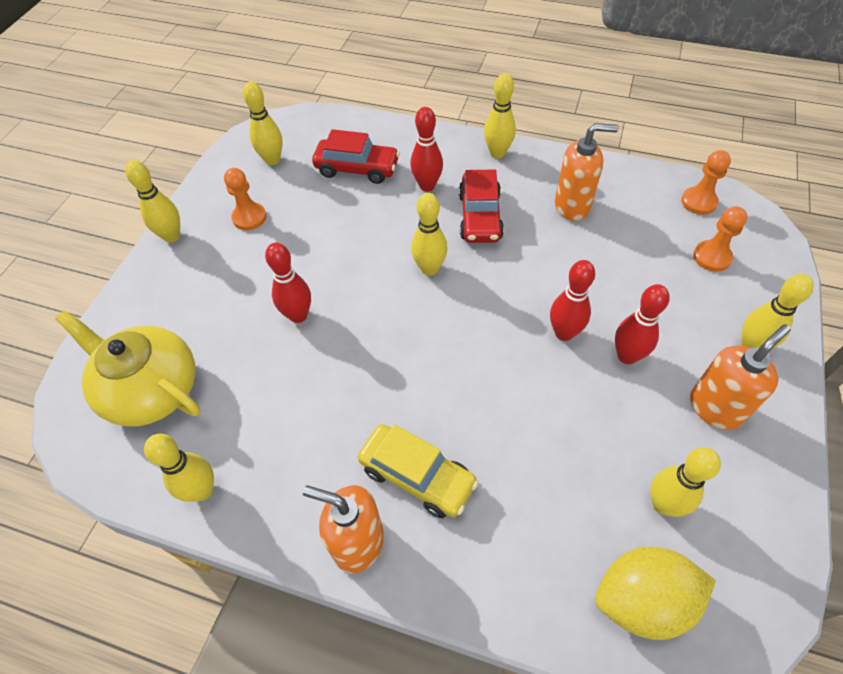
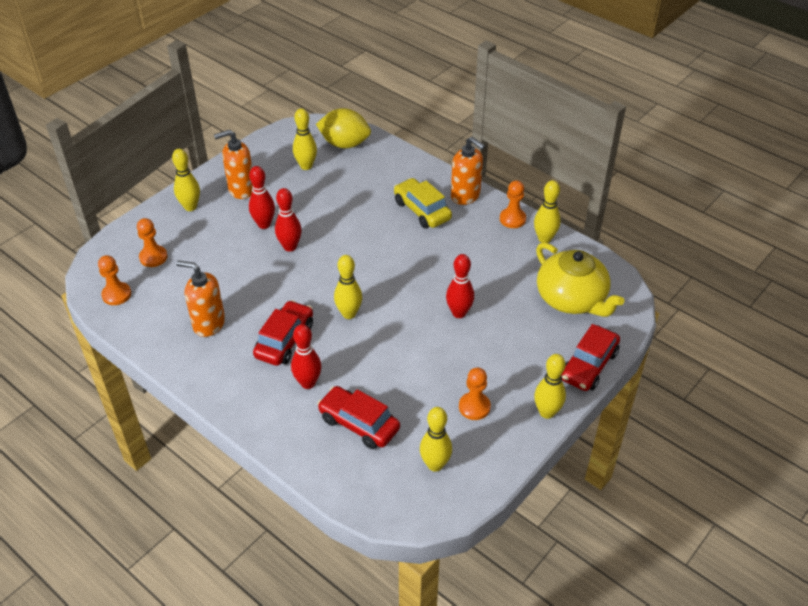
camera: 160 degrees left, 10 degrees down
(126, 302) = (589, 366): none -> red car
(262, 516) = (512, 219): none -> orange pawn
(497, 153) = (226, 393): yellow bowling pin -> none

